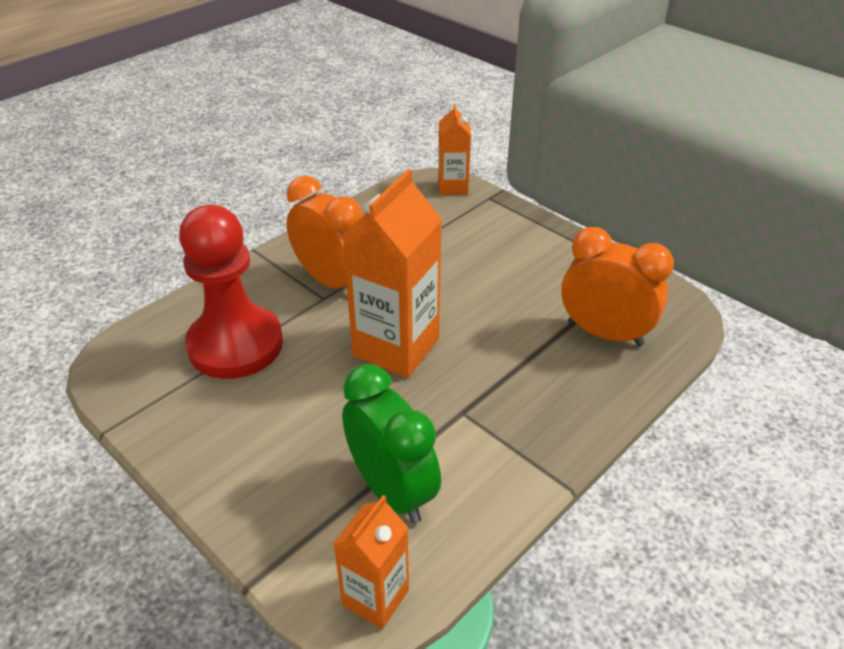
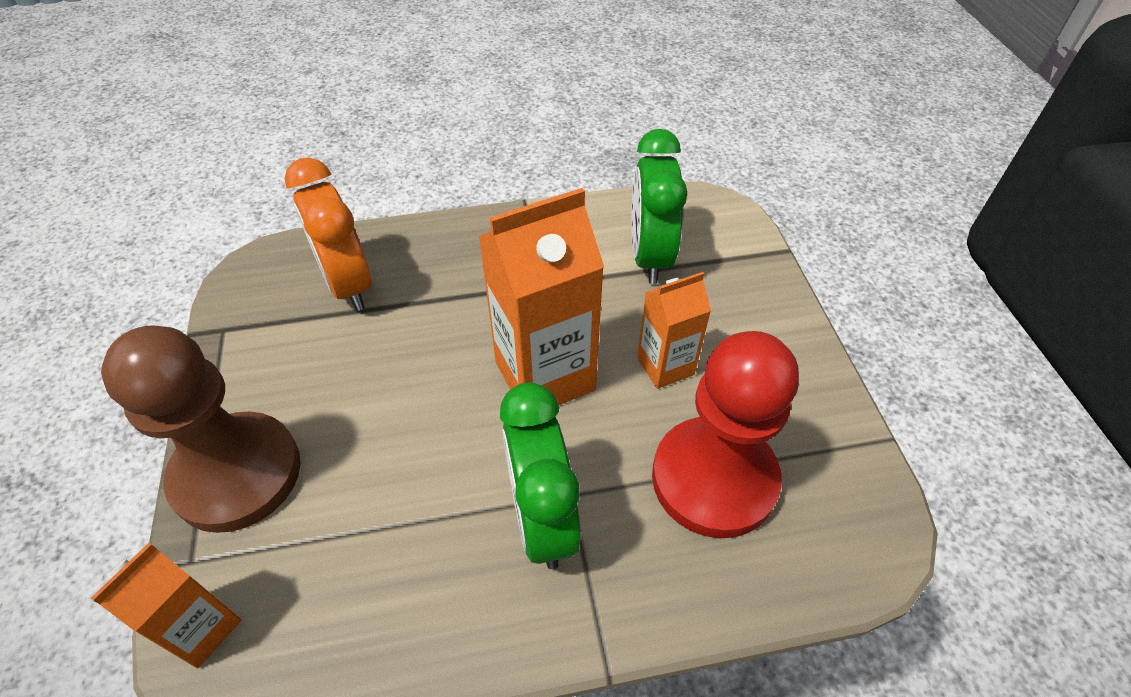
camera: 145 degrees left, 10 degrees up
(332, 281) = (542, 518): orange clock -> green clock
(375, 597) = (705, 206): orange carton -> orange carton (665, 366)
(516, 226) = (237, 474): none -> brown pawn

